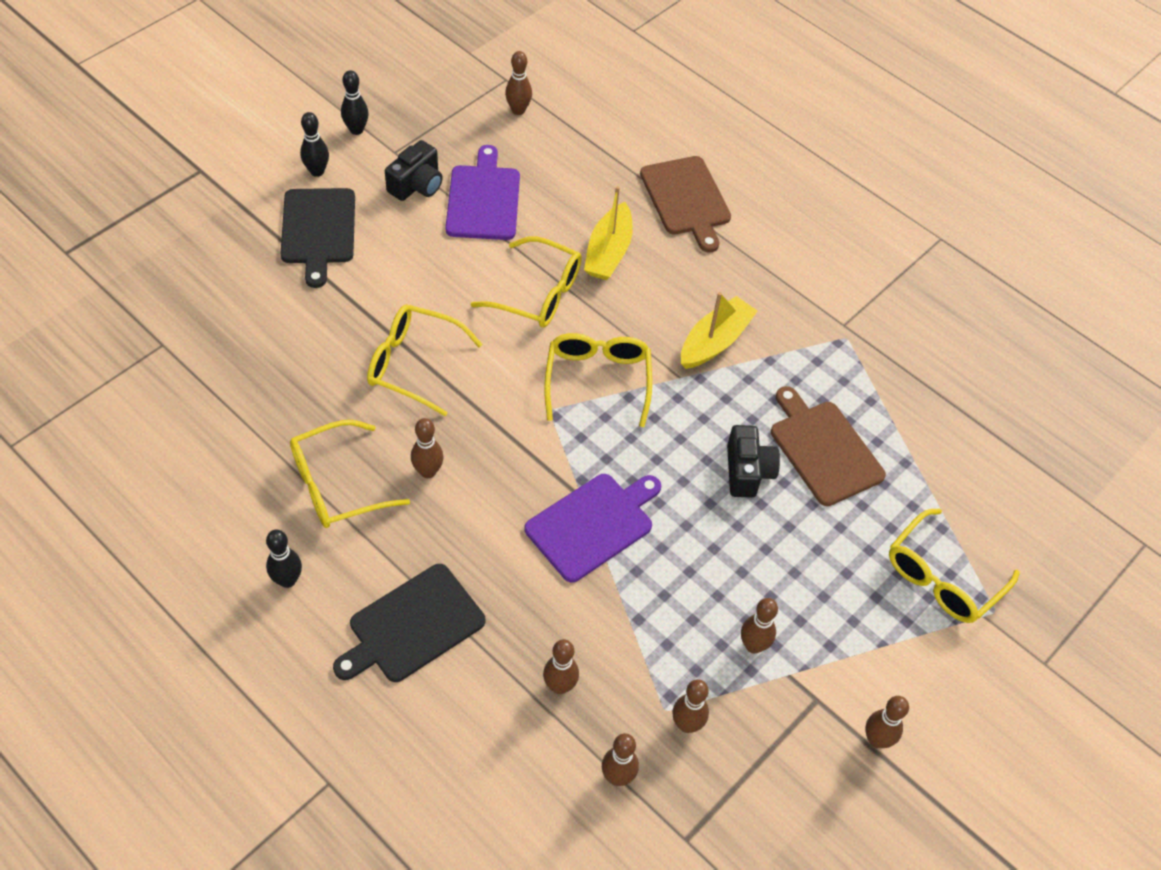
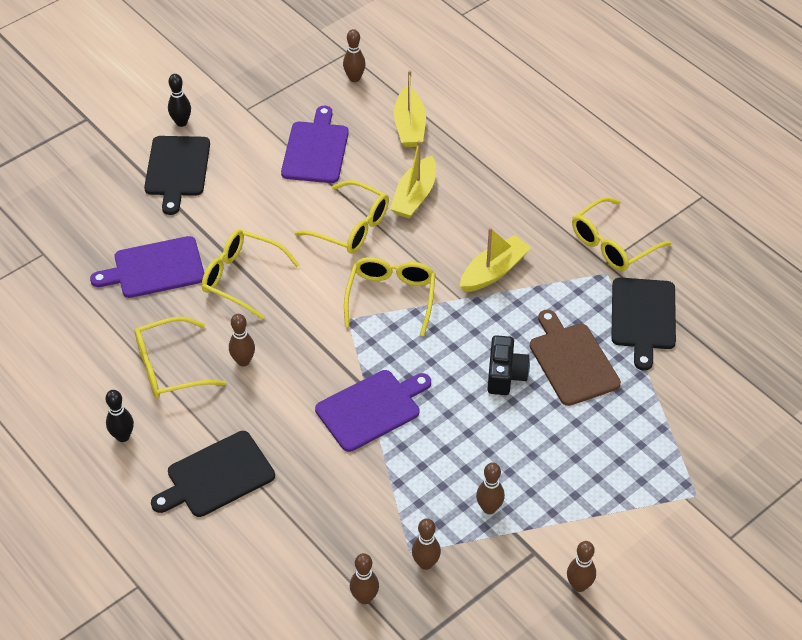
camera: 10 degrees right, 5 degrees down
(304, 357) = (155, 268): none -> purple cutting board
(356, 130) = (217, 90): black bowling pin -> none
(417, 185) = (262, 136): black camera -> none
(560, 686) = (328, 528): brown bowling pin -> none
(591, 166) = (409, 126): none -> yellow boat
(686, 199) = (487, 156): brown cutting board -> none
(897, 390) = (643, 317): none -> black cutting board
(942, 578) = (655, 466): yellow glasses -> yellow glasses (612, 244)

